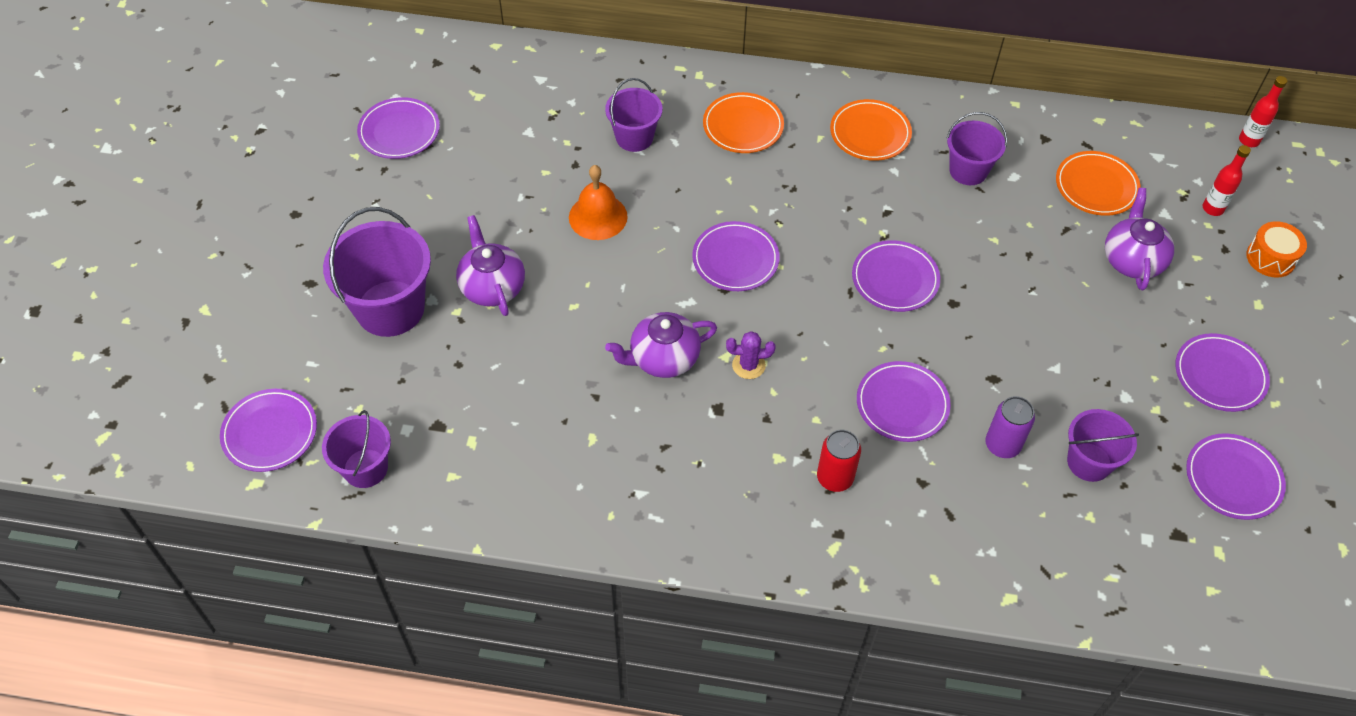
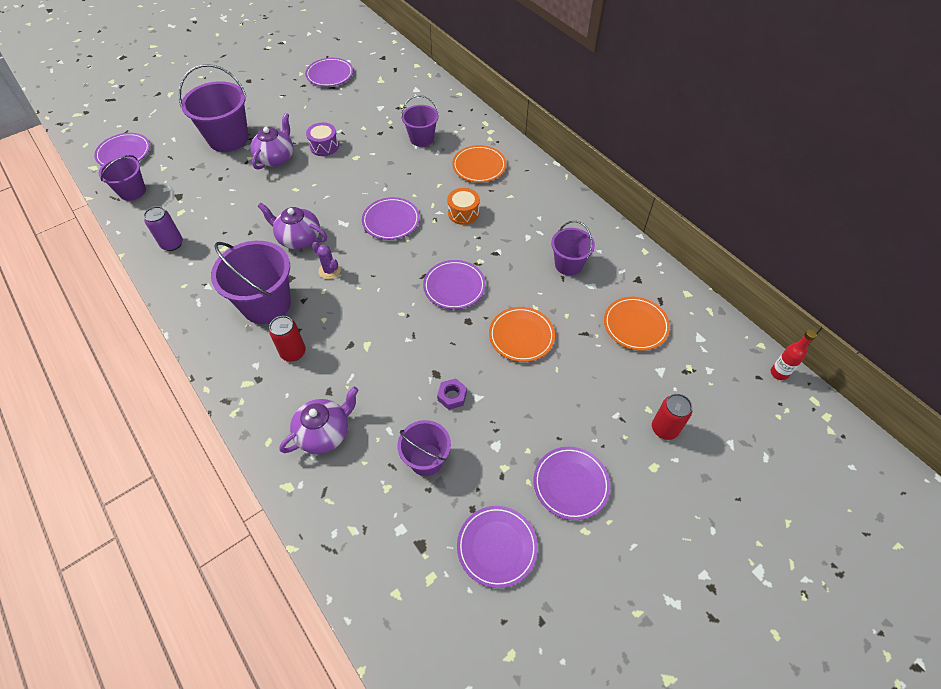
camera: 45 degrees right, 0 degrees up
(531, 229) = (324, 146): none -> purple drum
(598, 217) = (358, 160): orange bell -> none
(734, 455) = (266, 304): none -> purple bucket
(870, 133) = (539, 211): orange plate -> orange plate (521, 336)
(902, 404) = (373, 347): purple plate -> none
(1002, 445) = (393, 409): purple can -> purple can (172, 244)
(1034, 386) = (452, 396): none -> purple nut
(1132, 260) = (603, 379): purple teapot -> purple teapot (324, 433)
(1212, 208) = (697, 391): red bottle -> none
(1227, 264) = (664, 429): none -> red can
(1270, 258) = (700, 448): orange drum -> orange drum (463, 213)

